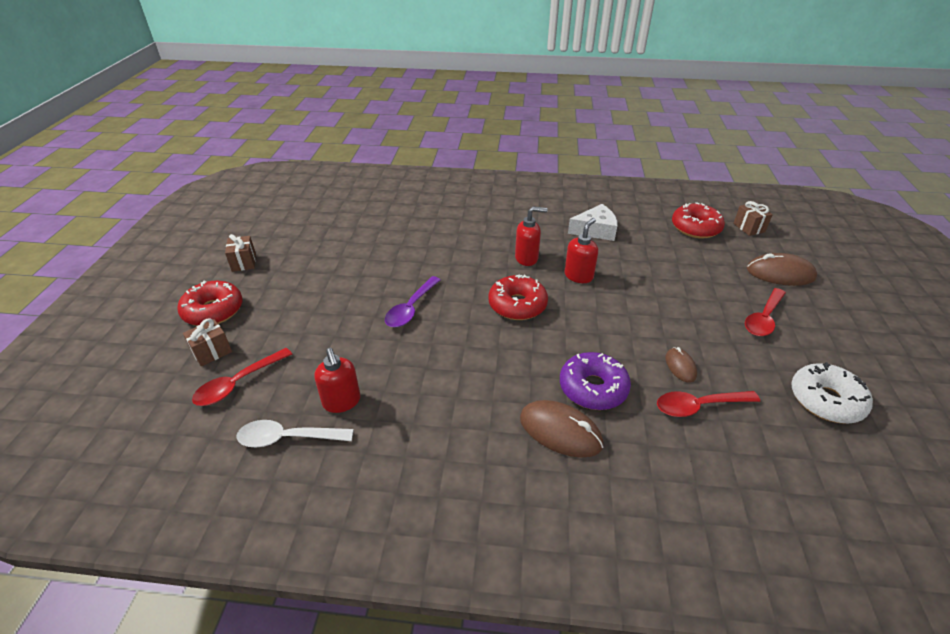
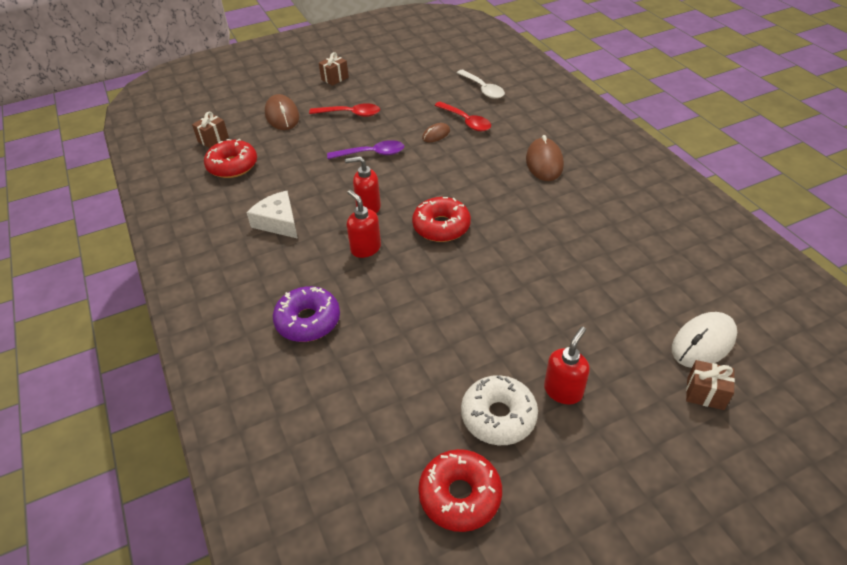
camera: 120 degrees left, 5 degrees up
(213, 311) = (671, 447): red donut -> red donut (460, 495)
(238, 384) = (703, 342): red spoon -> white mouse
(244, 262) = (584, 497): brown gift -> brown gift (335, 78)
(287, 438) = (698, 275): white spoon -> white spoon (483, 89)
(342, 402) = (641, 268): red soap dispenser -> red soap dispenser (563, 390)
(411, 308) = (509, 288): purple spoon -> purple spoon (372, 154)
(593, 388) = (494, 161): purple donut -> purple donut (308, 321)
(825, 400) = (415, 85): white donut -> white donut (498, 416)

